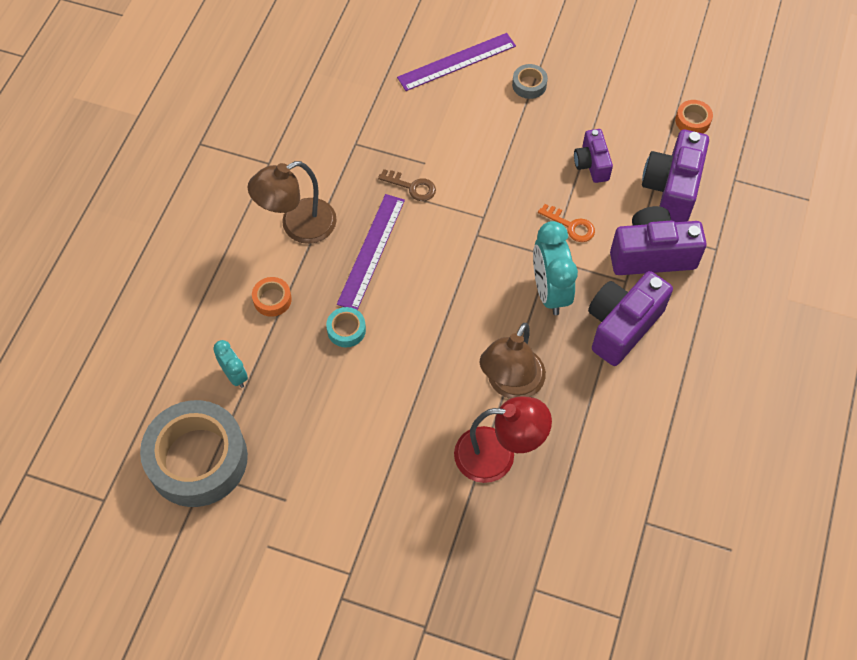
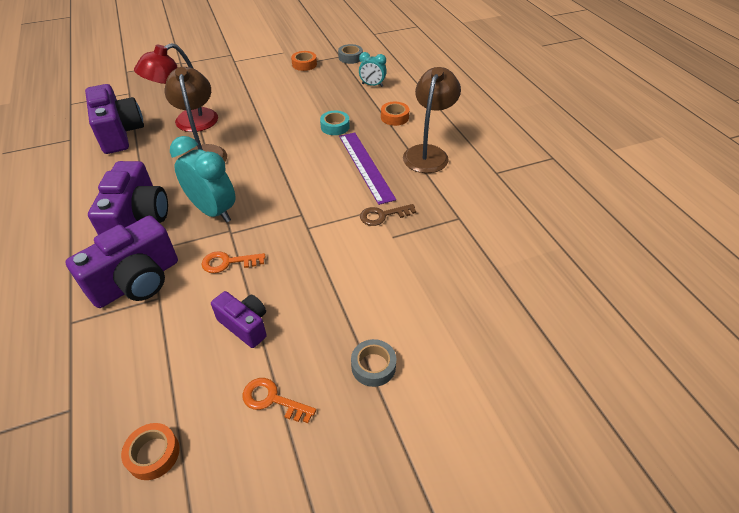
camera: 140 degrees right, 15 degrees down
(197, 459) = (350, 57): grey tape -> grey tape, size x0.41
(269, 488) = (304, 64): none -> orange tape
(457, 62) = (466, 340): purple ruler -> none
(605, 106) = (273, 400): none -> orange key
(672, 189) = (144, 353): purple camera -> purple camera (120, 133)

